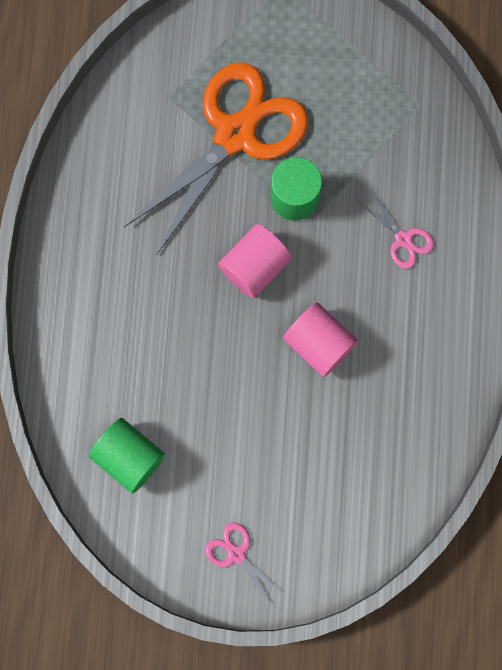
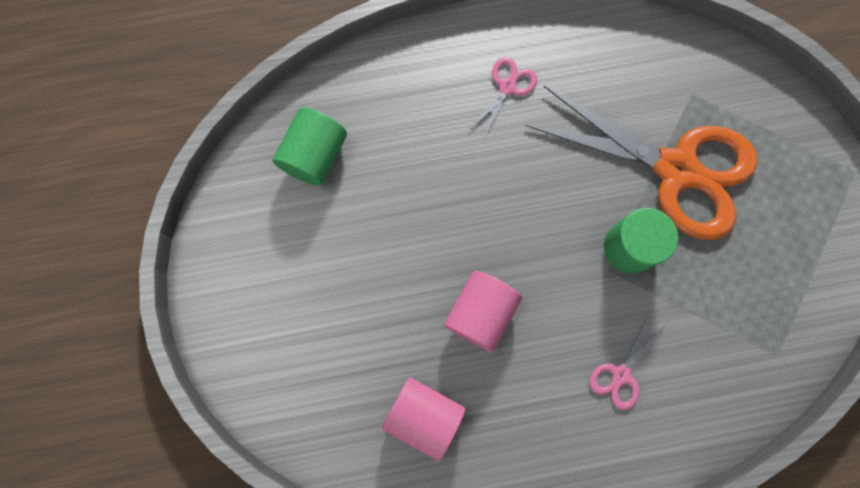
camera: 75 degrees right, 0 degrees up
(236, 554) = (242, 285): pink scissors -> pink scissors (507, 87)
(254, 267) = (542, 226): pink cylinder -> pink cylinder (424, 416)

